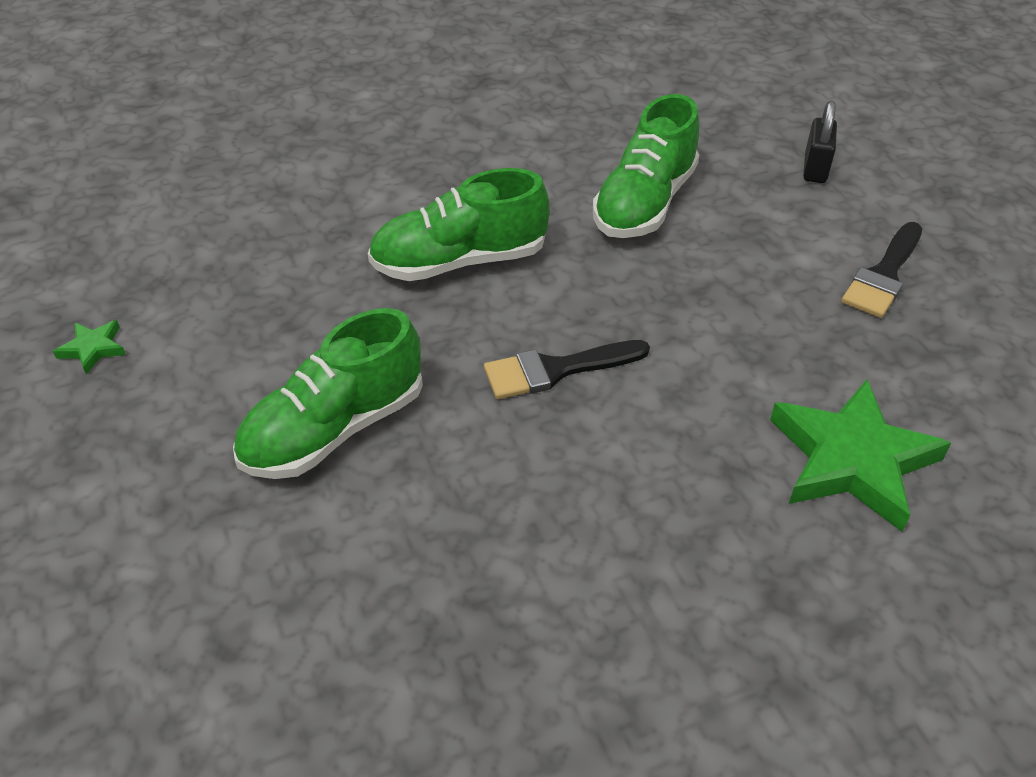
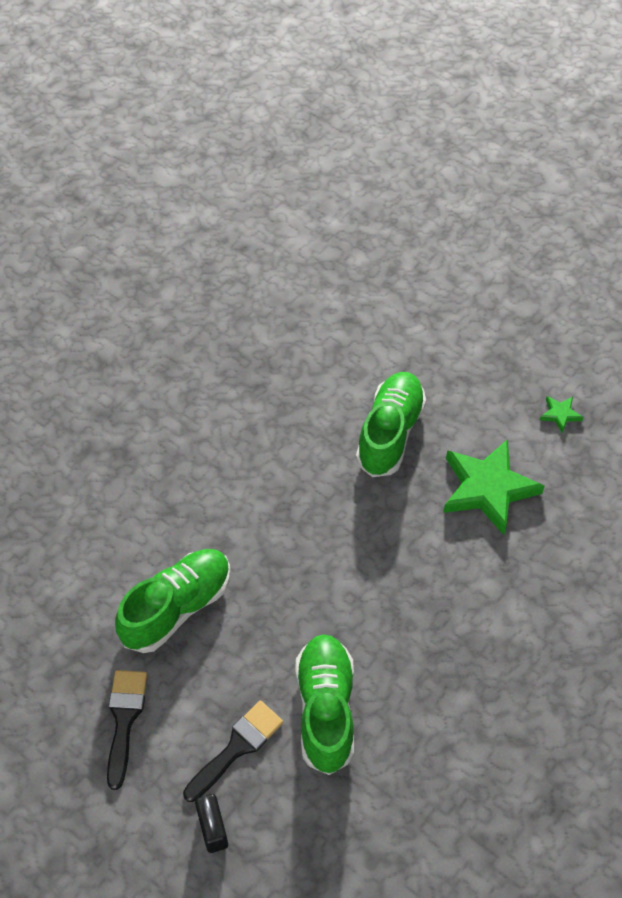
camera: 150 degrees right, 10 degrees up
(459, 261) = (414, 582): green shoe -> green shoe (177, 607)
(556, 370) = (299, 528): black brush -> black brush (237, 747)
(852, 460) = (106, 549): green star -> green star (488, 489)

